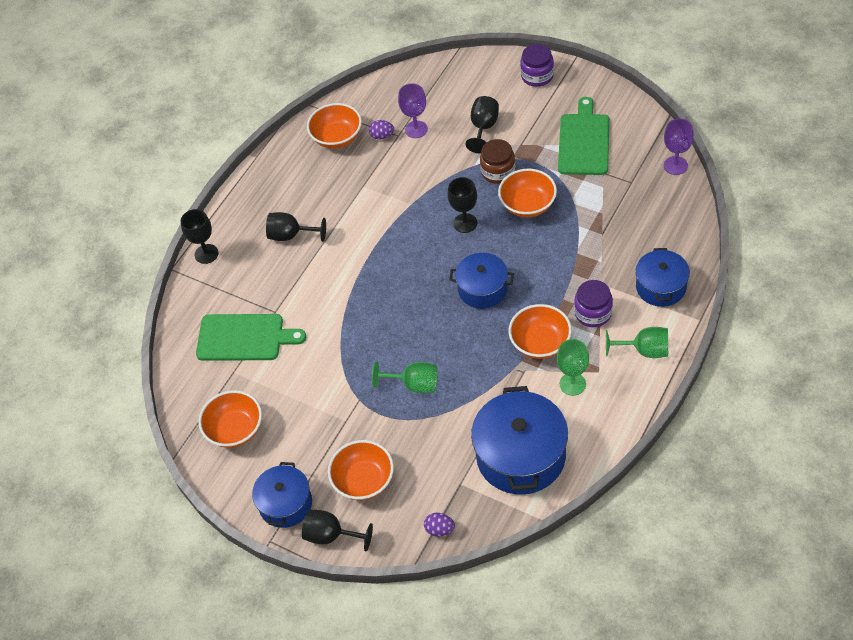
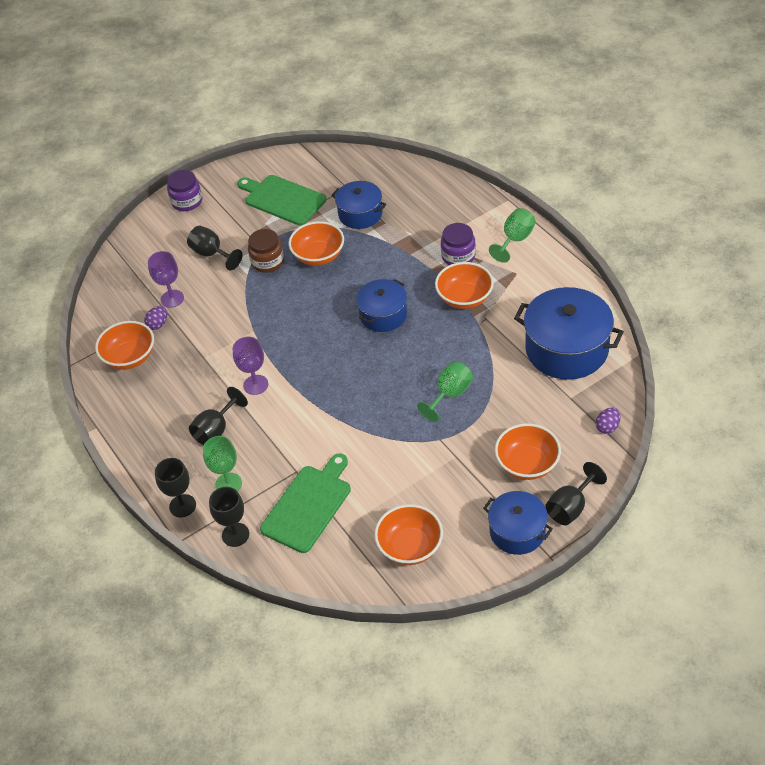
camera: 65 degrees left, 5 degrees down
(465, 223) = (304, 302): black goblet -> black goblet (235, 535)
(572, 384) = (518, 293): green goblet -> green goblet (228, 484)
(661, 287) = (462, 209): blue pot -> blue pot (360, 214)
(675, 165) = (352, 158): purple goblet -> purple goblet (255, 385)

